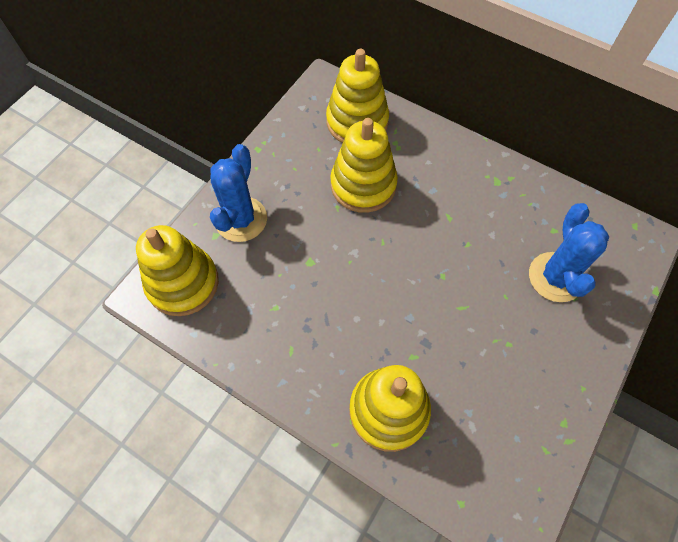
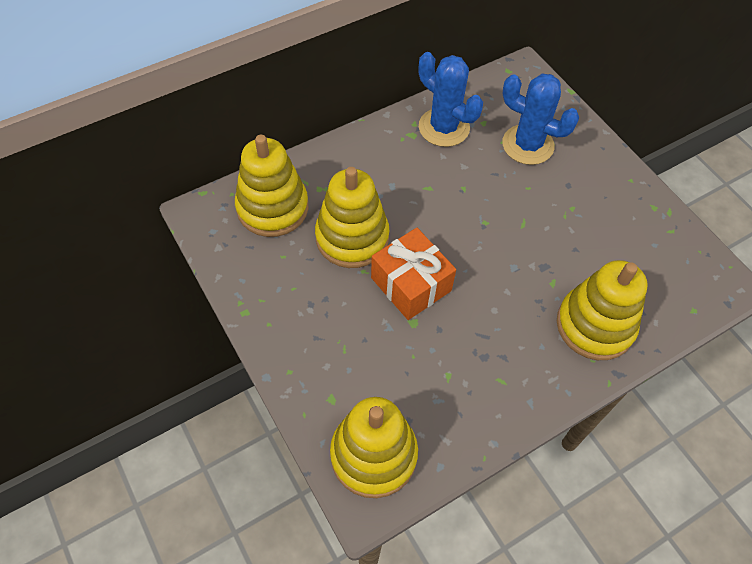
camera: 65 degrees left, 5 degrees down
(241, 219) = (326, 365): blue cactus -> blue cactus (444, 127)
(344, 245) = (411, 284): none -> orange gift

